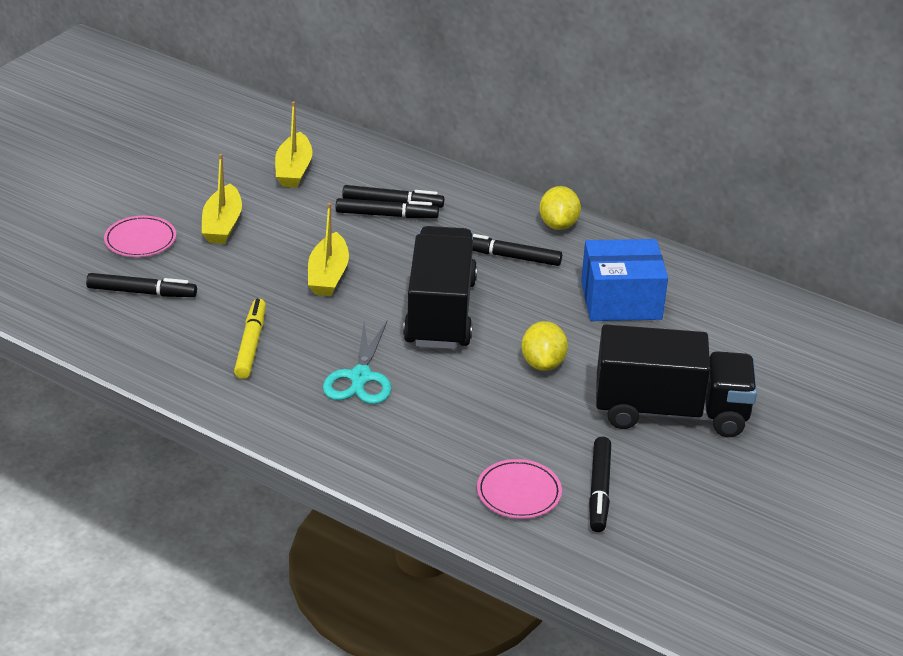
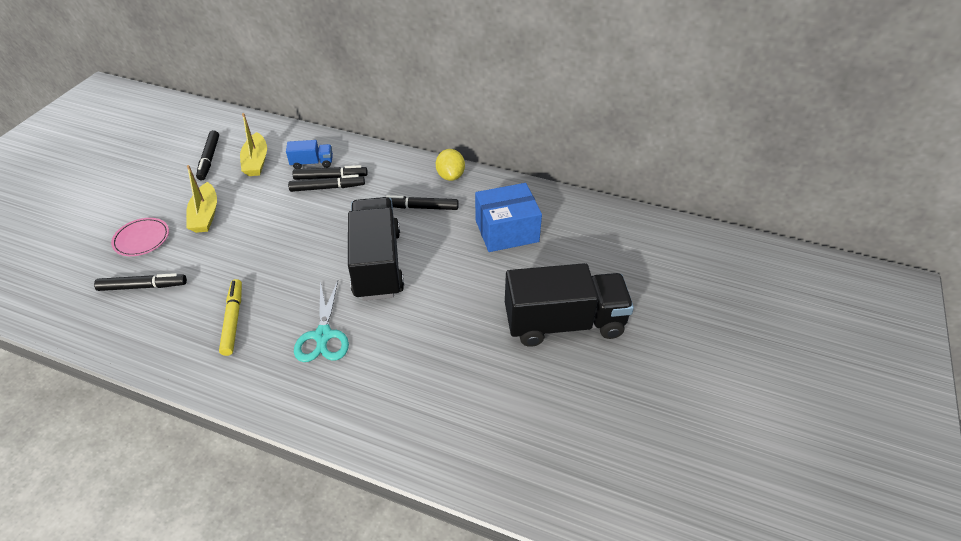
camera: 10 degrees left, 10 degrees up
(328, 275) = (289, 246): yellow boat -> none
(369, 182) = (312, 163): none -> blue truck
(519, 493) = (464, 426): pink plate -> none
(543, 363) = (461, 296): yellow lemon -> none
(599, 490) = (527, 410): black marker -> black marker (209, 159)

